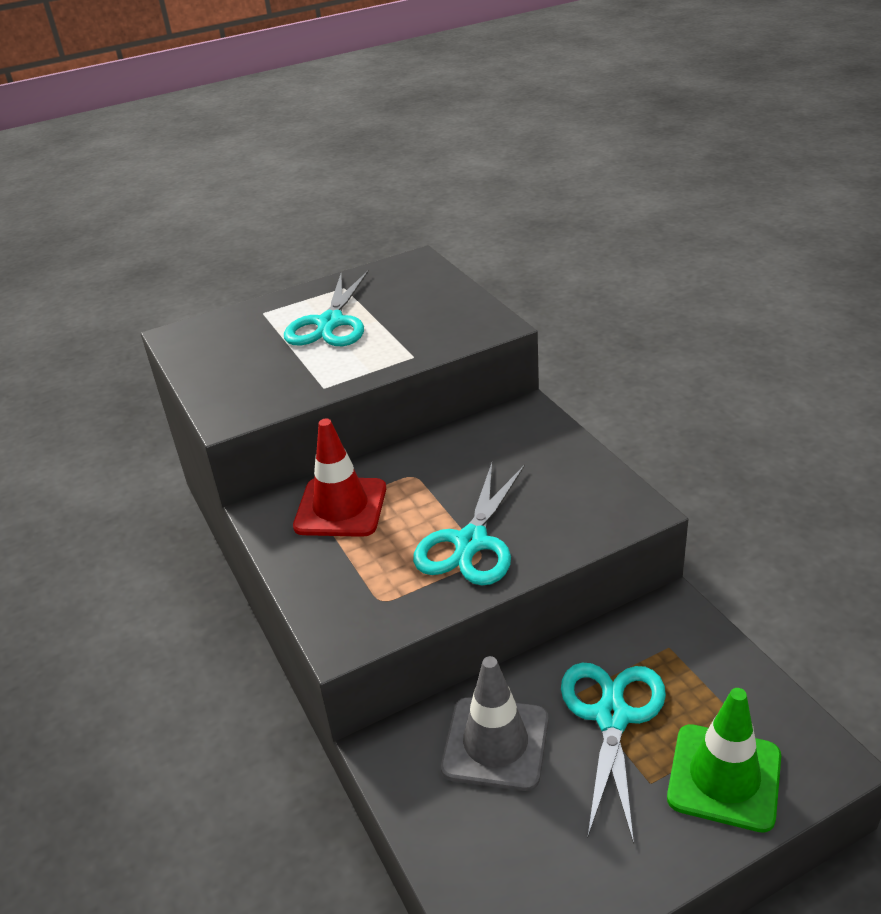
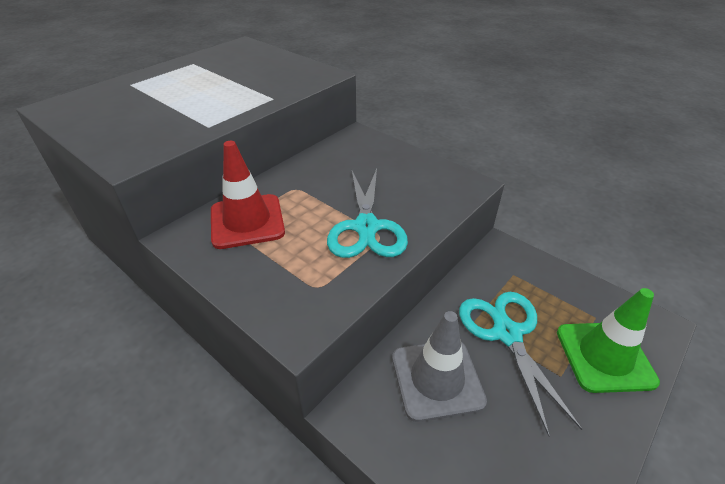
camera: 25 degrees left, 5 degrees up
(330, 323) = (193, 85): turquoise scissors -> none

